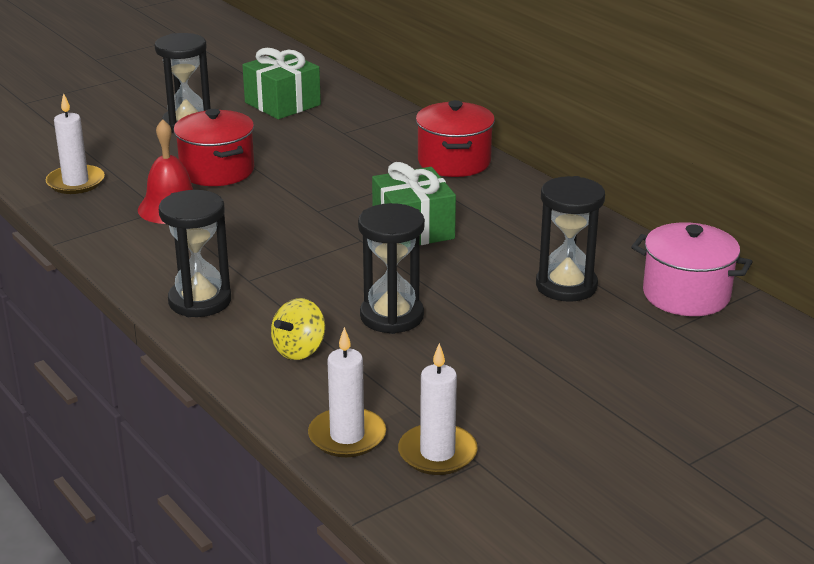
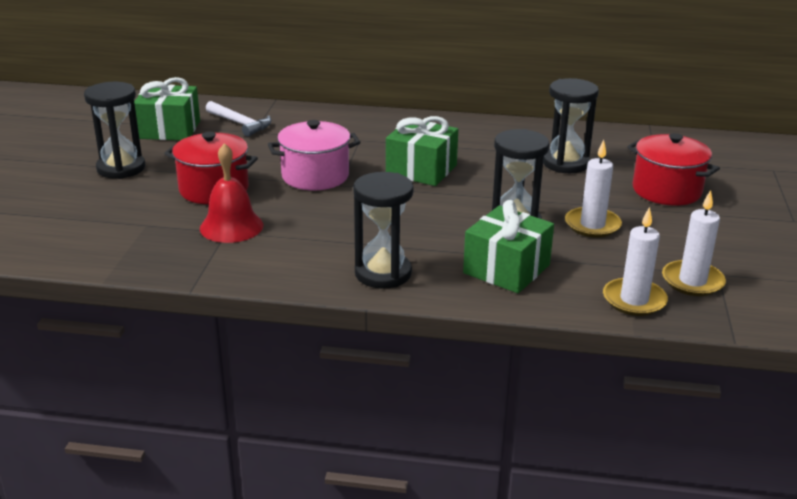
camera: 45 degrees left, 0 degrees up
(75, 182) = (114, 242): white candle -> white candle (592, 225)
(299, 350) = (506, 269): yellow spinning top -> green gift
(347, 120) = (240, 124): none -> white hammer
(454, 162) = (363, 122): red pot -> red pot (666, 190)
(686, 295) = (626, 142): pink pot -> pink pot (315, 176)

